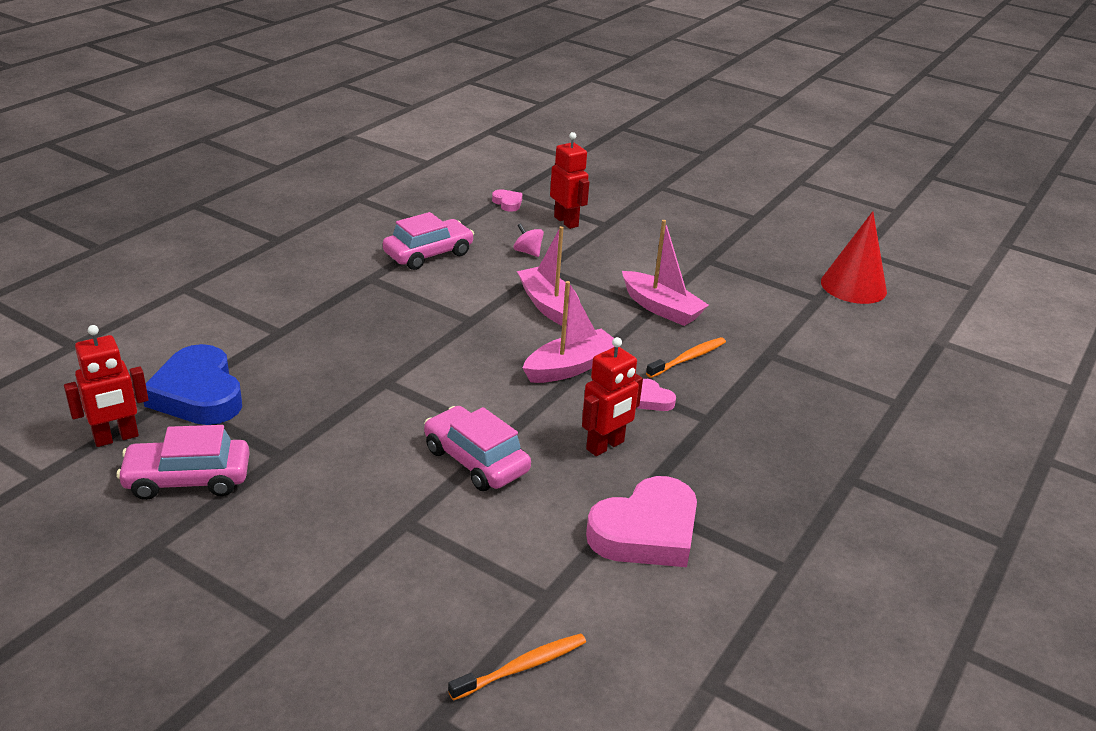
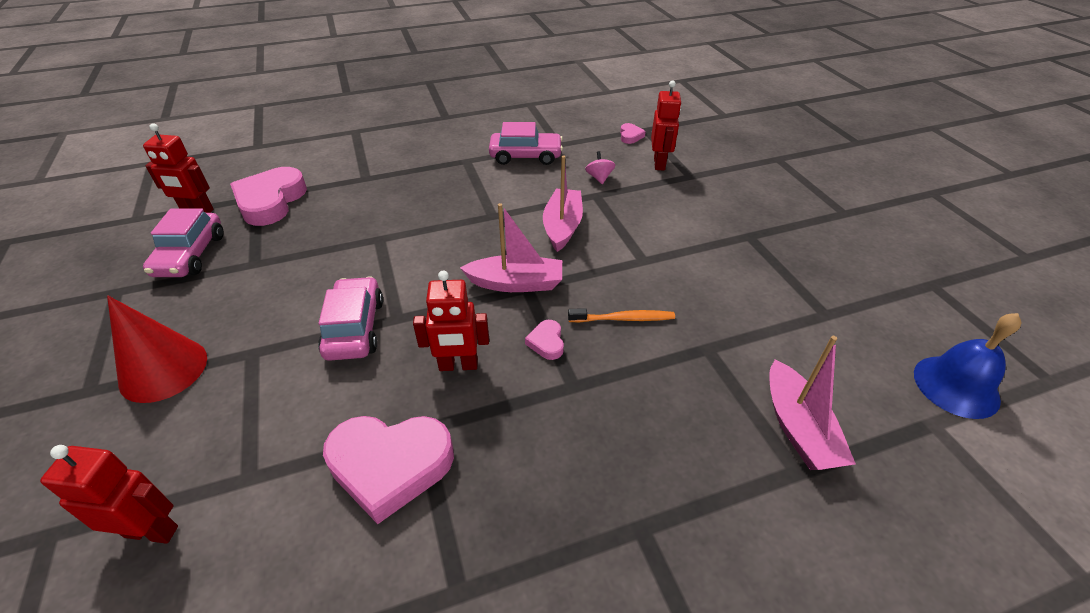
camera: 40 degrees right, 10 degrees up
(188, 479) = (190, 255): pink car -> pink car turned 120 degrees counterclockwise
(198, 394) = (270, 201): blue heart -> pink heart
(522, 667) = (152, 531): orange toothbrush -> red robot
(661, 308) = (654, 263): pink boat -> pink boat (798, 428)
(853, 286) = (883, 317): red cone -> red cone (163, 369)
(932, 313) = (956, 386): none -> blue bell

